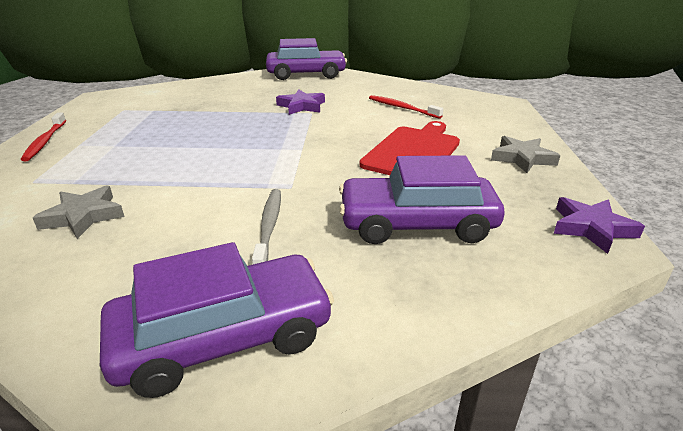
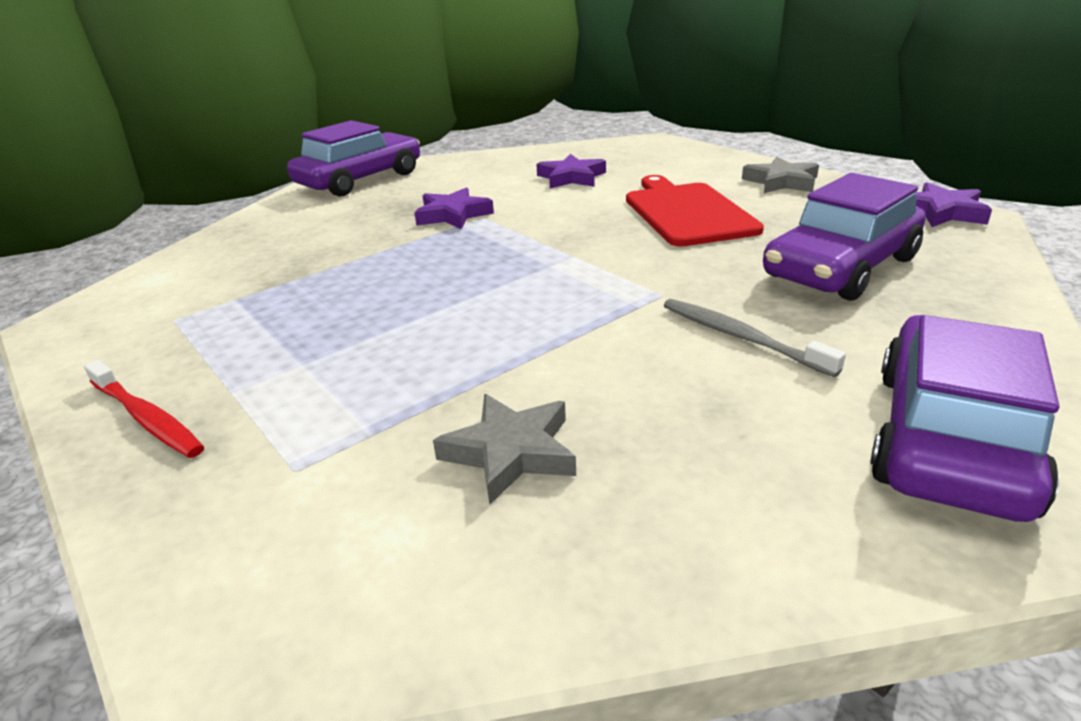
camera: 40 degrees left, 0 degrees up
(401, 108) = (571, 177): red toothbrush -> purple star

